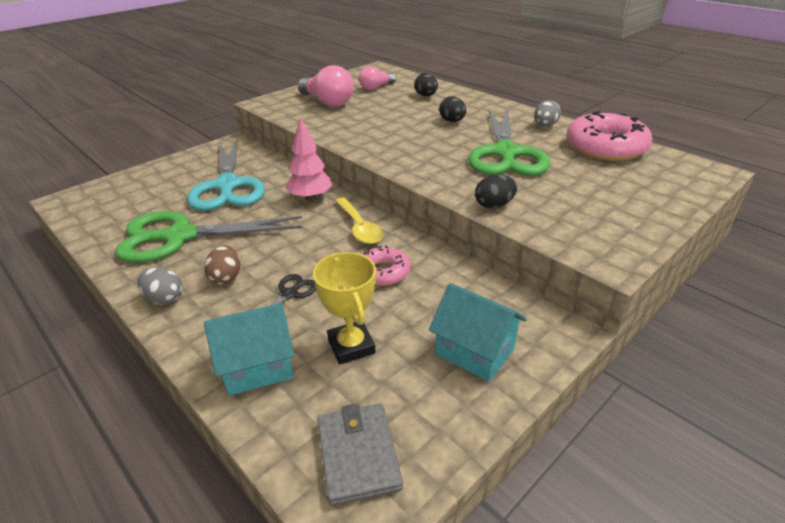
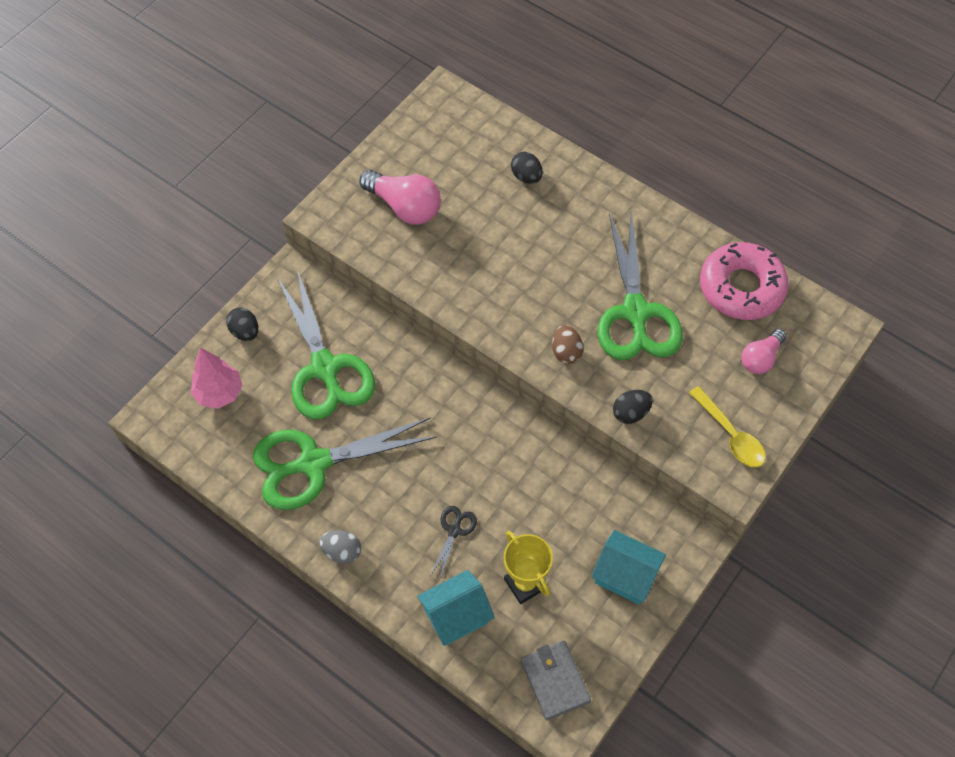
camera: 10 degrees left, 25 degrees up
(226, 277) = (387, 517): brown egg -> brown egg (566, 352)
(227, 186) = (325, 368): turquoise scissors -> green scissors
(310, 198) = (427, 380): pink tree -> pink tree (219, 393)
(359, 227) = (493, 425): yellow spoon -> yellow spoon (730, 434)
(376, 87) = (457, 158): pink light bulb -> pink light bulb (760, 358)
(383, 272) = (532, 490): pink donut -> none
(452, 121) = (568, 243): black egg -> black egg (245, 332)
(545, 126) = (676, 244): grey egg -> none

